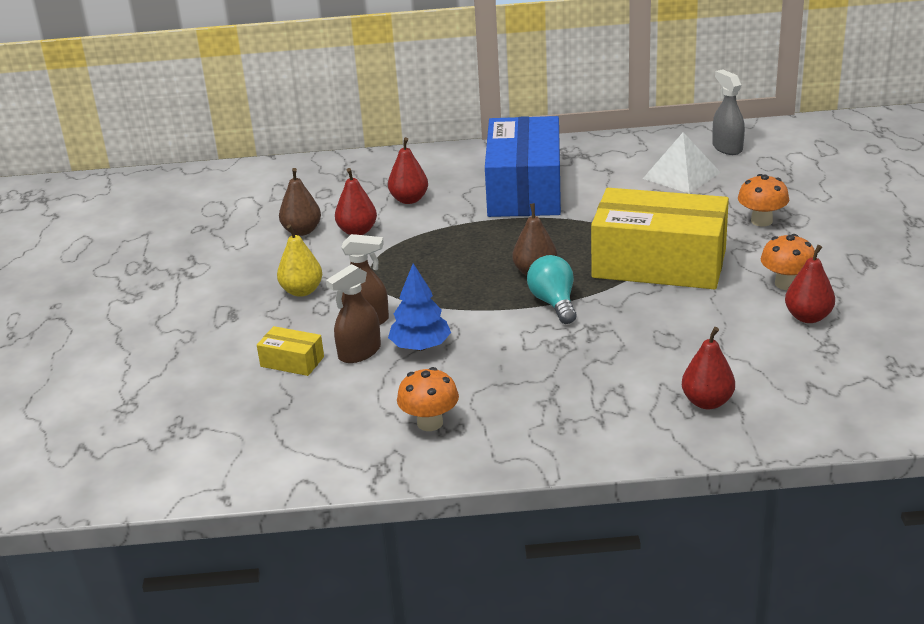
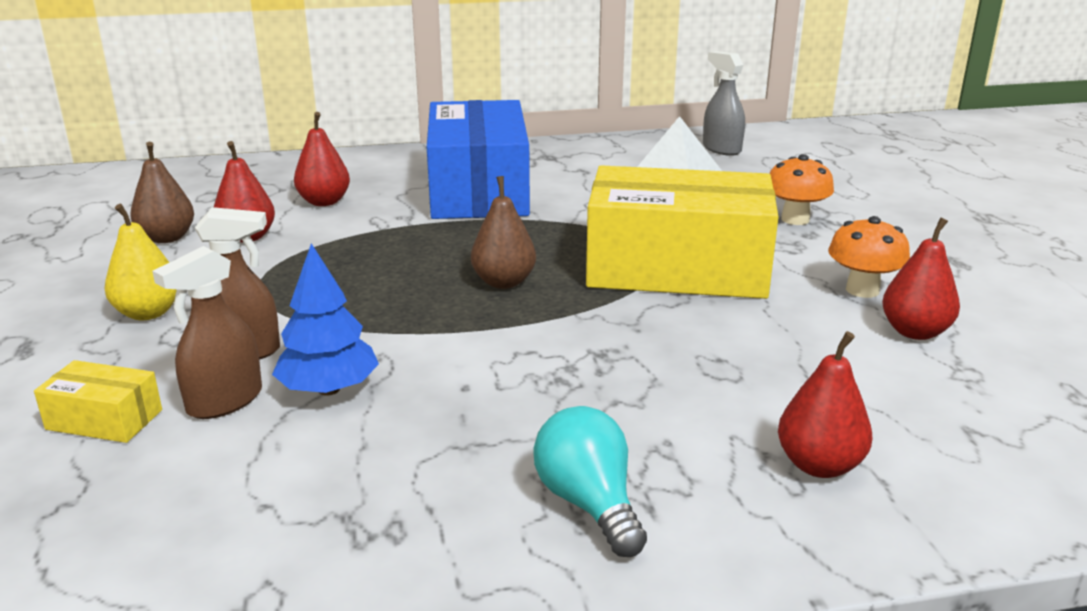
camera: 10 degrees left, 5 degrees down
(430, 423) = (338, 522): orange mushroom -> none
(554, 303) = (537, 321): turquoise light bulb -> turquoise light bulb (589, 504)

